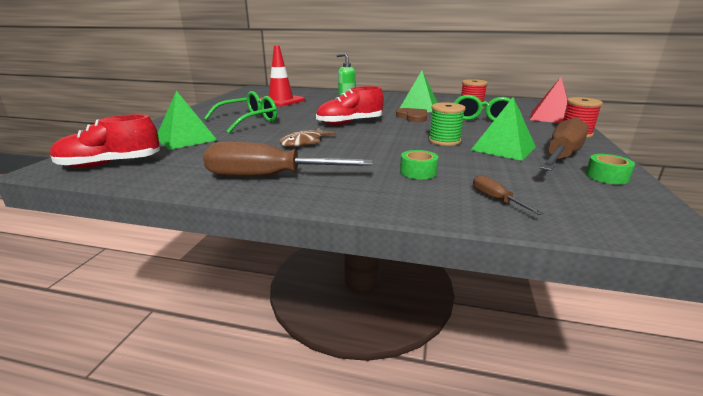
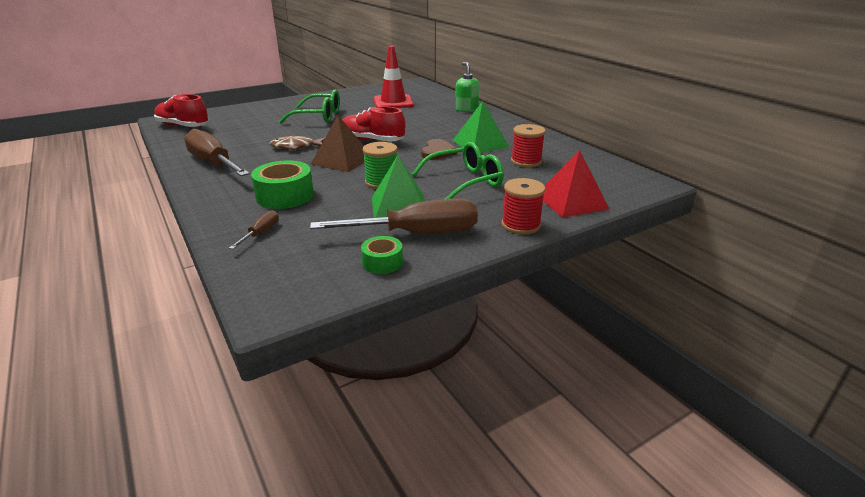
camera: 45 degrees right, 5 degrees up
(186, 139) = (251, 120): green pyramid -> none
(372, 139) = (342, 160): none -> brown pyramid
(418, 172) = (285, 196): green tape -> green tape, size x1.73

